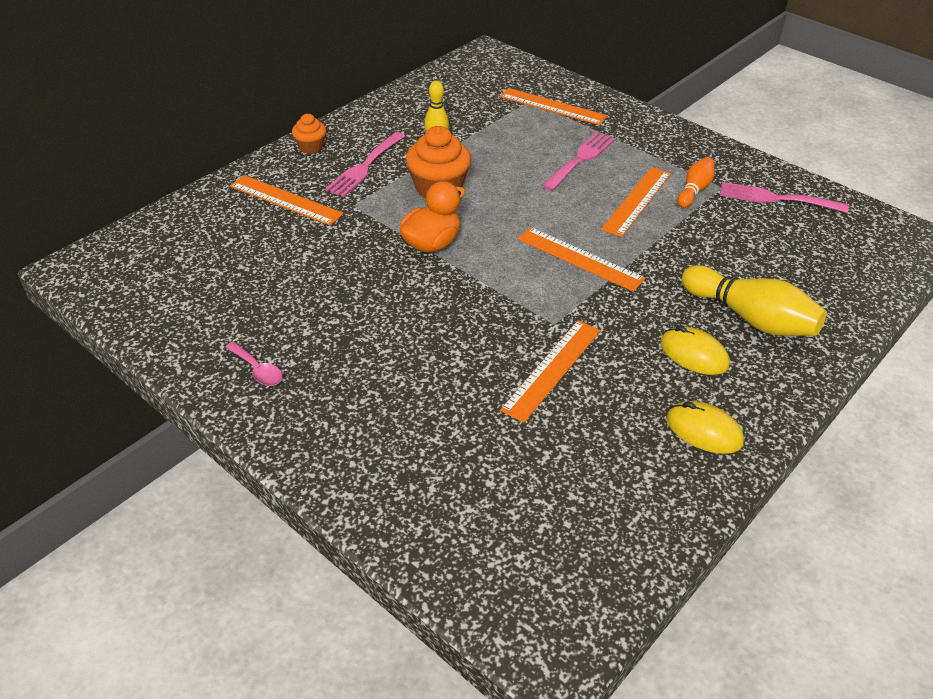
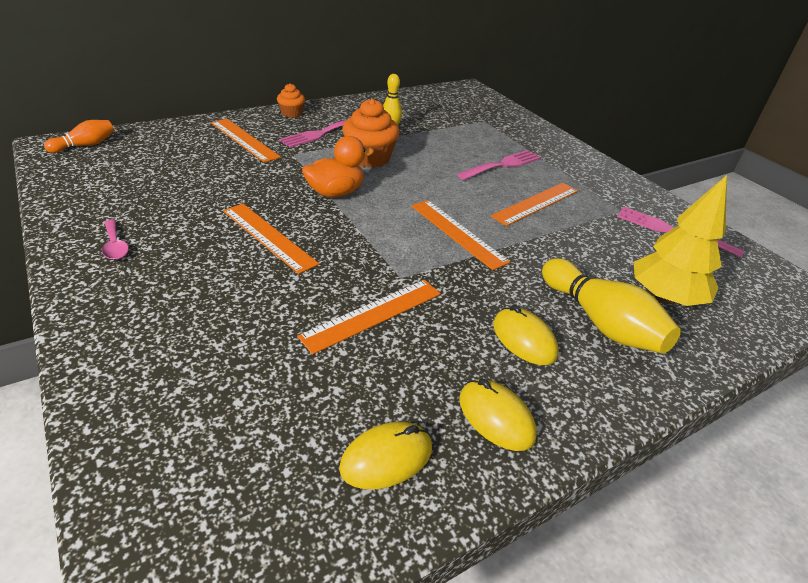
camera: 15 degrees right, 5 degrees down
(553, 106) = (500, 128): orange ruler -> orange ruler (268, 236)
(637, 489) = (386, 458): none -> yellow mouse
(694, 190) = (594, 207): orange bowling pin -> orange bowling pin (85, 145)
(795, 277) = (664, 298): none -> yellow tree

